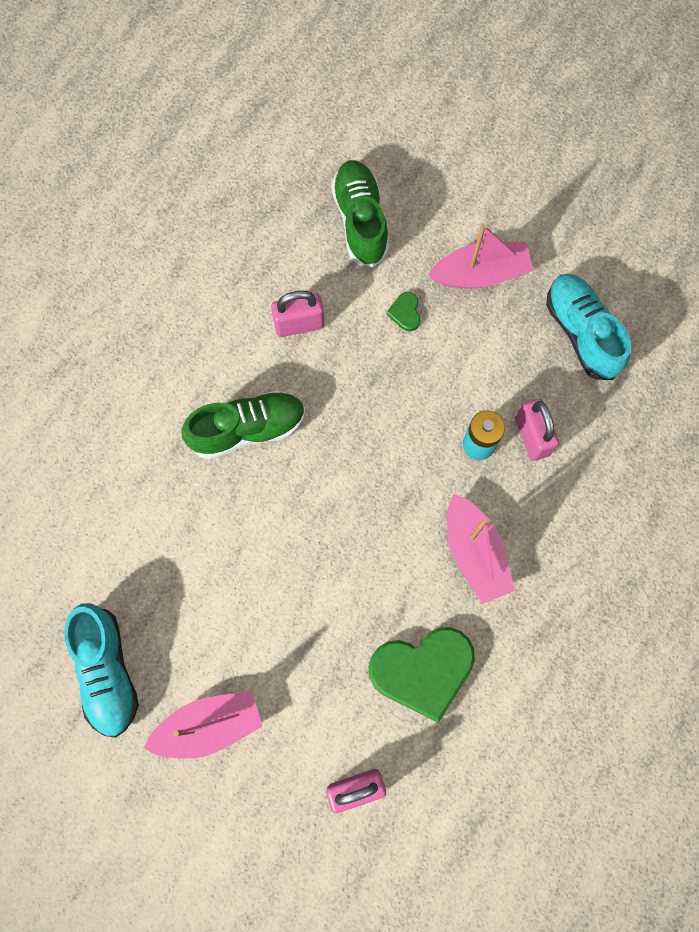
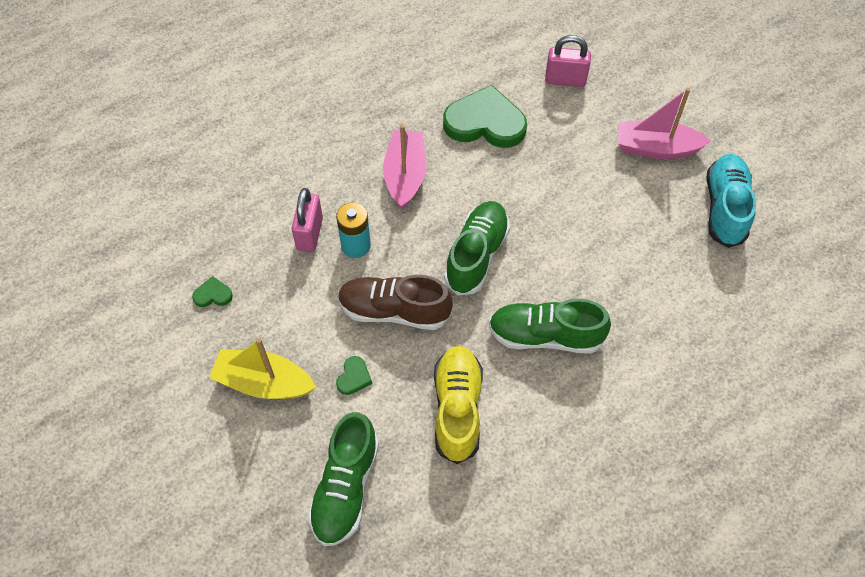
camera: 155 degrees left, 15 degrees down
(299, 324) = (457, 409): pink padlock -> yellow shoe
(352, 488) = (477, 255): none -> green shoe
(403, 391) = (394, 311): none -> brown shoe
(481, 274) = (264, 383): pink boat -> yellow boat
(581, 332) = (213, 295): turquoise shoe -> green heart

